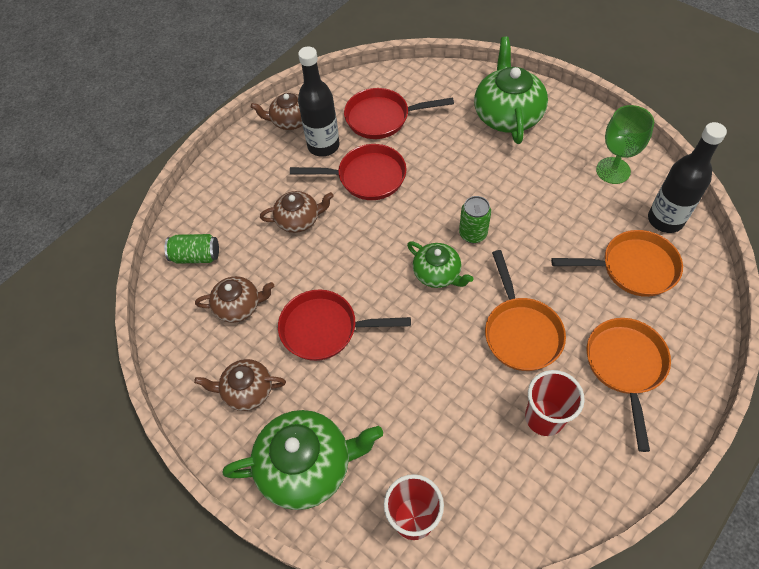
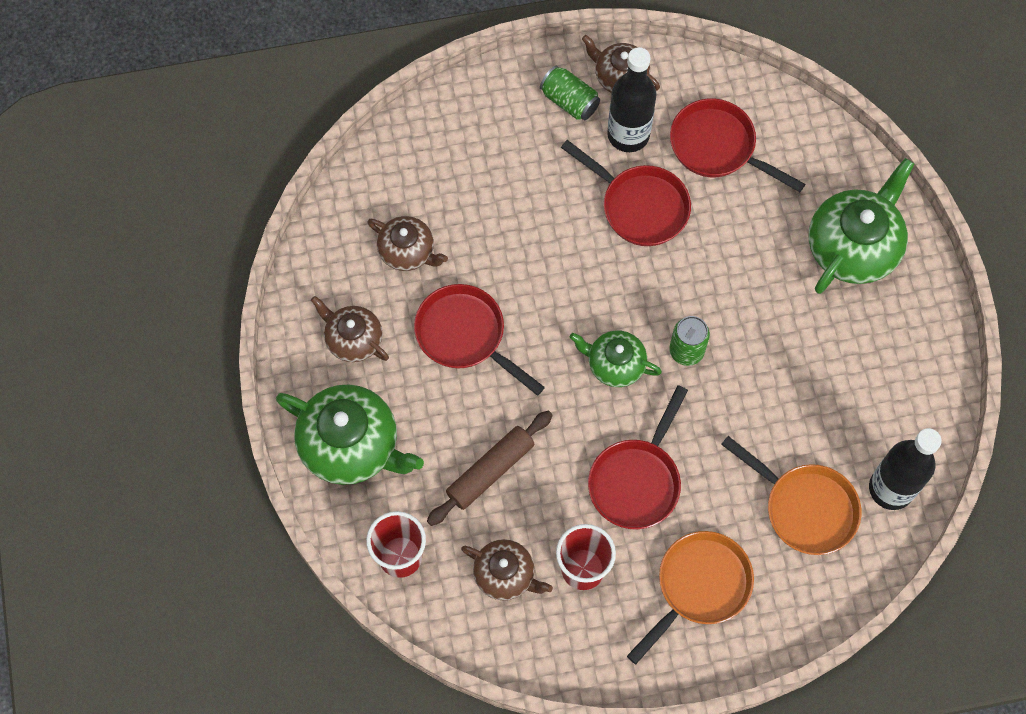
camera: 35 degrees right, 10 degrees up
(196, 256) = (408, 167): green can -> green can (569, 101)
(299, 219) = (534, 202): brown teapot -> brown teapot (505, 574)
(421, 403) = (490, 471): none -> brown rolling pin
(437, 273) = (614, 364): green teapot -> green teapot turned 120 degrees clockwise
(521, 332) = (637, 481): orange pan -> red pan
(613, 170) = (896, 396): green goblet -> none

